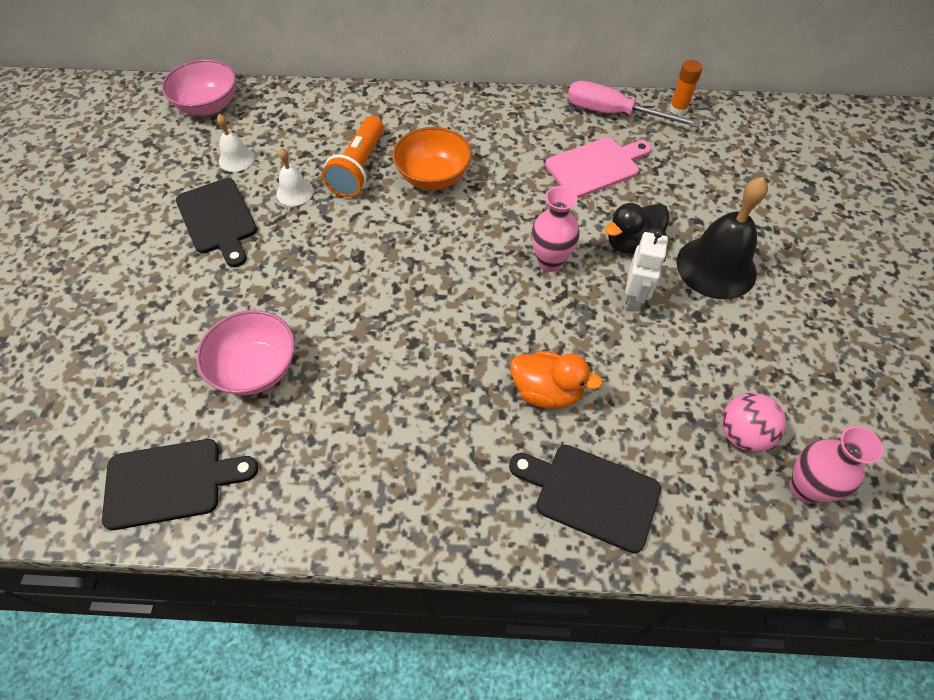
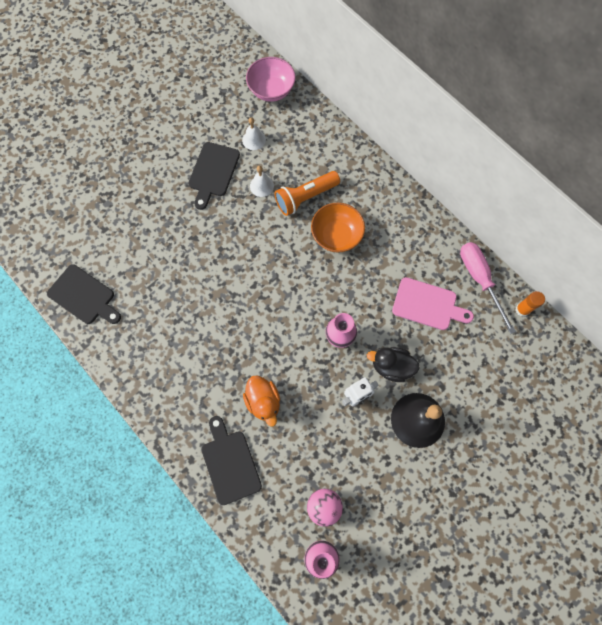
camera: 45 degrees right, 15 degrees up
(256, 369) = (158, 272): pink bowl -> none

